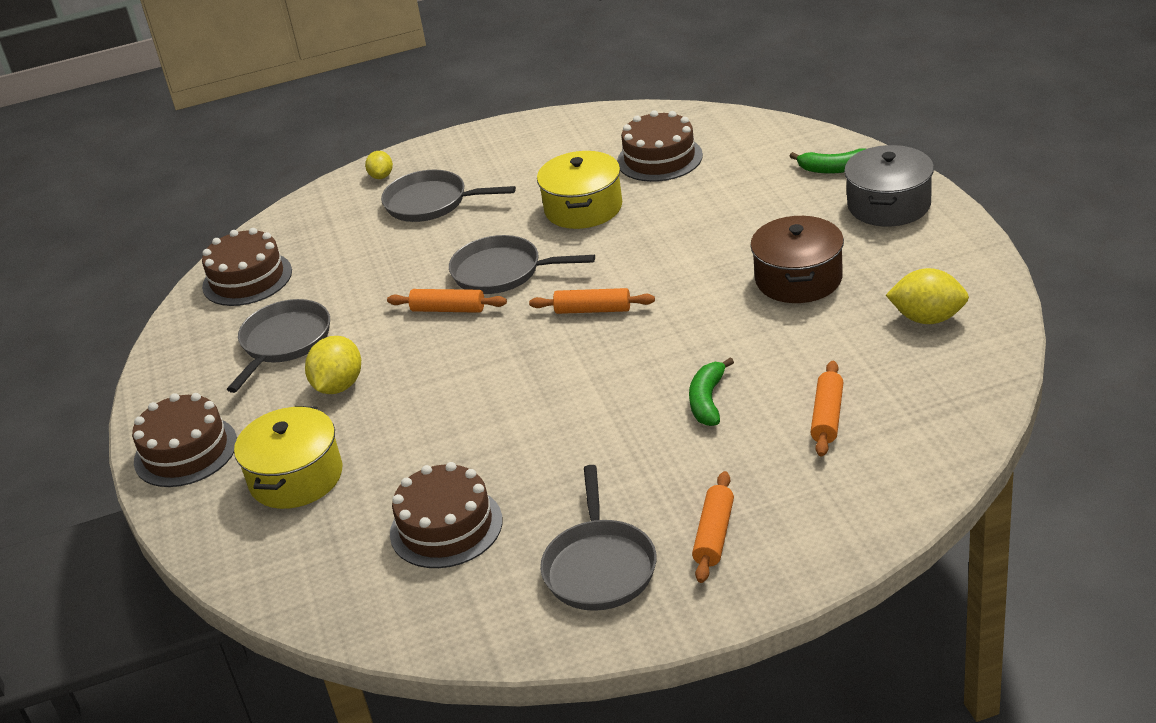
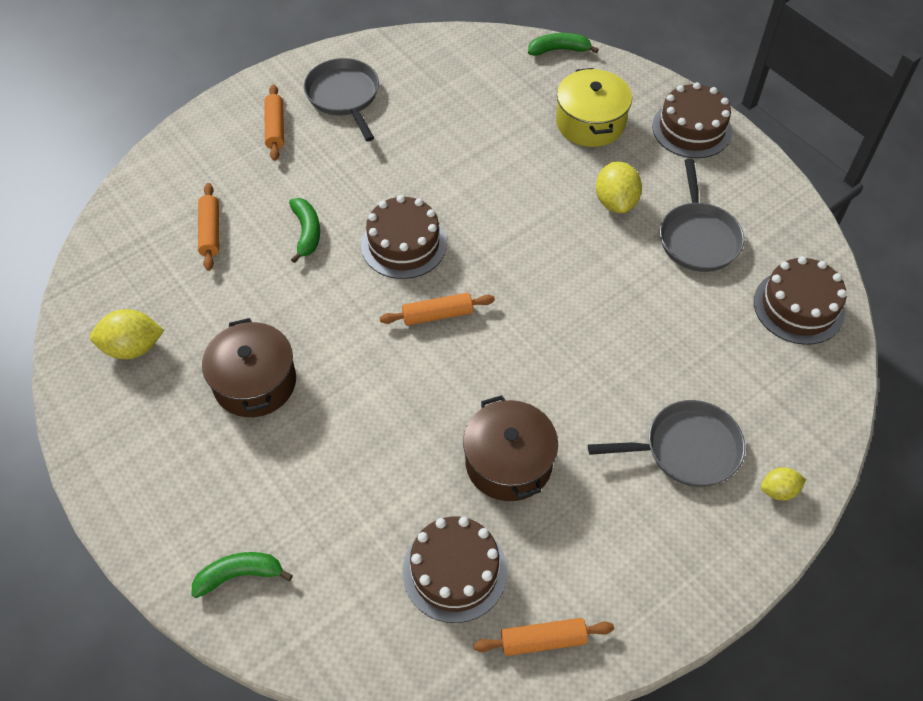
camera: 155 degrees right, 20 degrees up
(256, 587) = (559, 50): none -> green banana
(381, 176) = (778, 490): yellow lemon -> yellow lemon turned 75 degrees counterclockwise
(446, 527) = (459, 105): brown cake -> brown cake (404, 244)
(448, 309) = (573, 296): orange rolling pin -> orange rolling pin (543, 640)
(502, 272) = (548, 351): grey pan -> none
(583, 208) = (508, 462): yellow pot -> brown pot
(889, 205) = (173, 512): grey pot -> none

